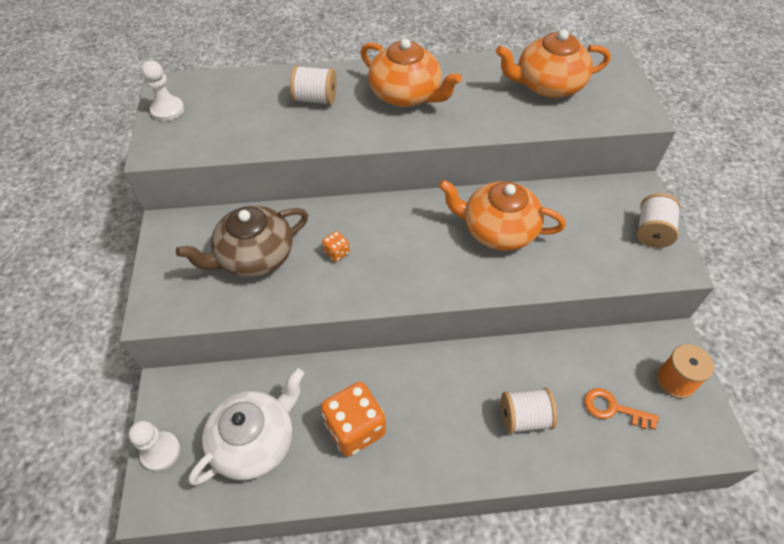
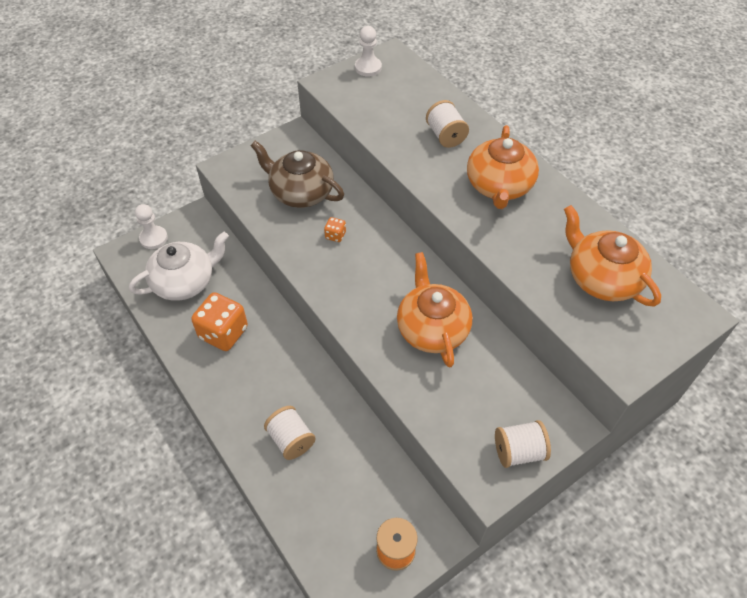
camera: 60 degrees right, 0 degrees up
(255, 441) = (185, 282): white teapot -> white teapot turned 45 degrees counterclockwise
(613, 408) = (336, 505): orange key -> none

